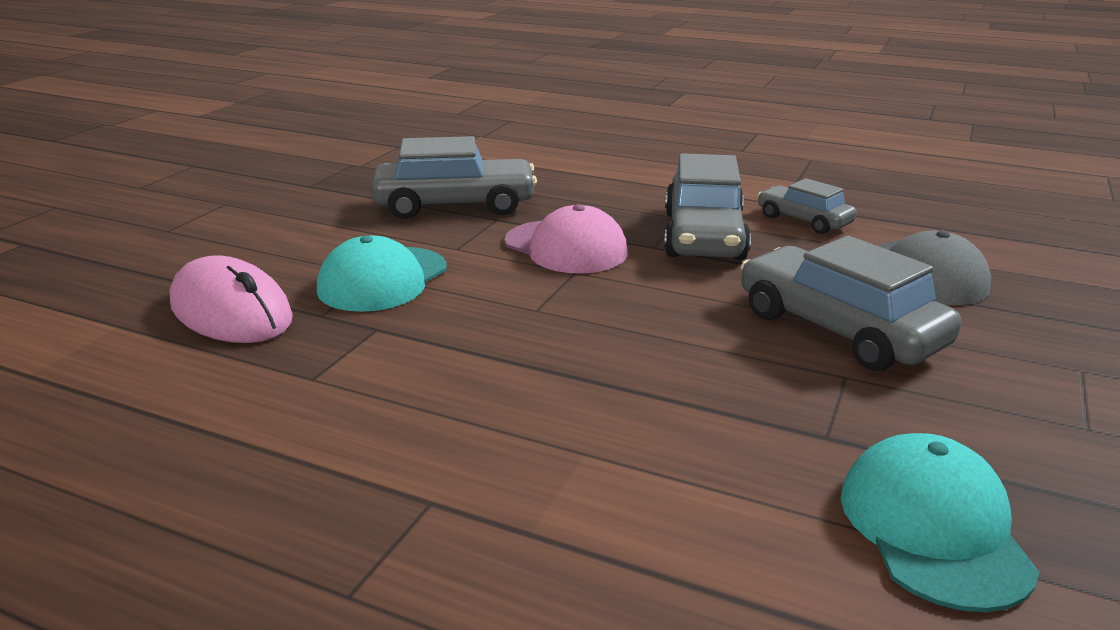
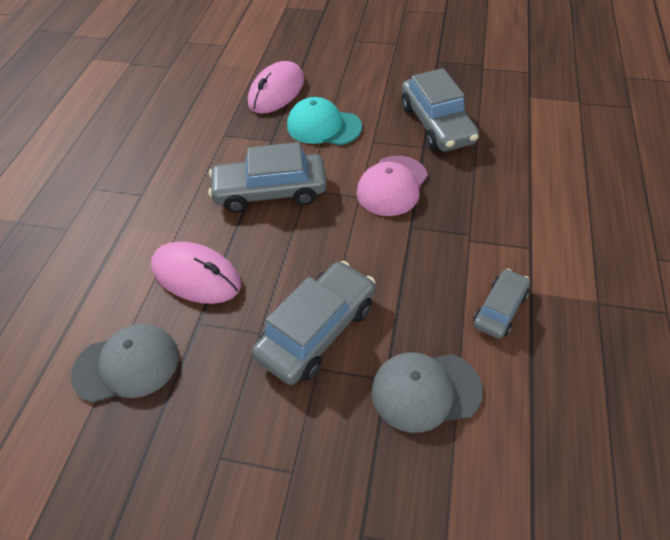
camera: 80 degrees right, 25 degrees up
(703, 236) = (440, 250): grey car -> grey car (270, 192)
(711, 432) = (196, 276): none -> pink mouse
(933, 528) = (127, 365): turquoise cap -> grey cap

